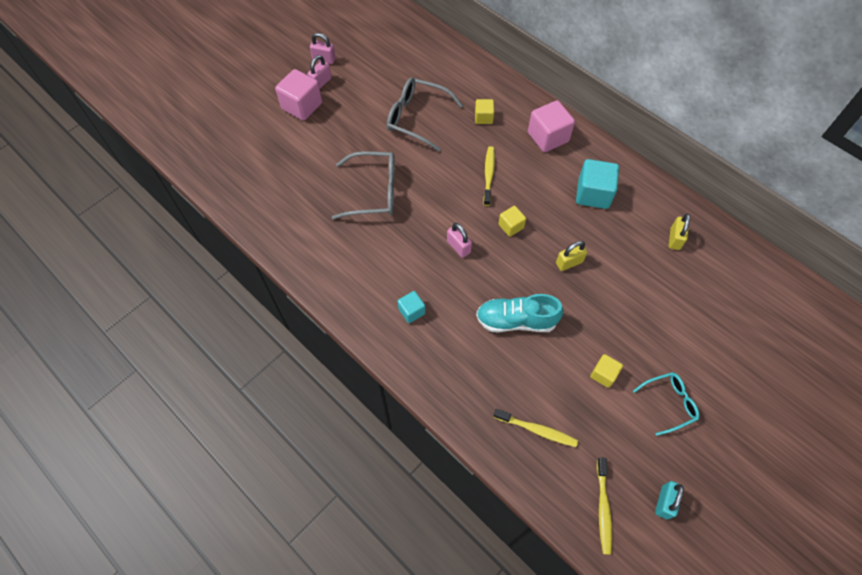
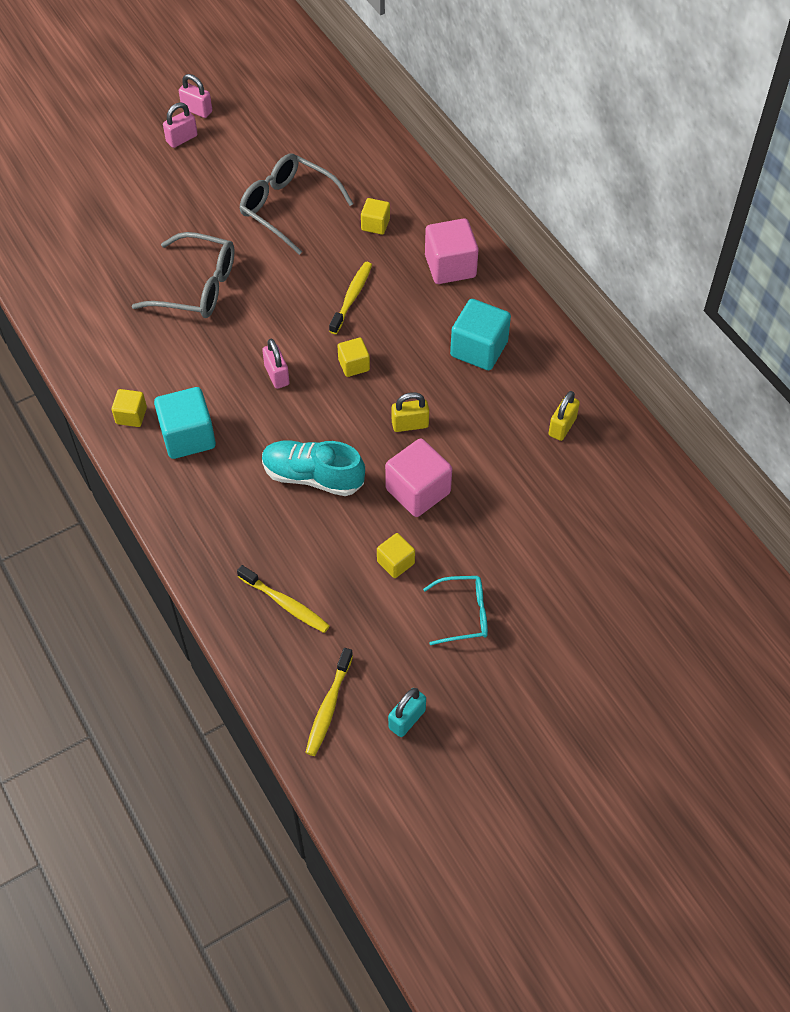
camera: 15 degrees right, 5 degrees down
(302, 106) = (146, 163): pink cube -> pink cube (418, 491)
(362, 304) = (131, 415): none -> yellow cube
(411, 311) = (188, 436): turquoise cube -> turquoise cube, size x1.77

